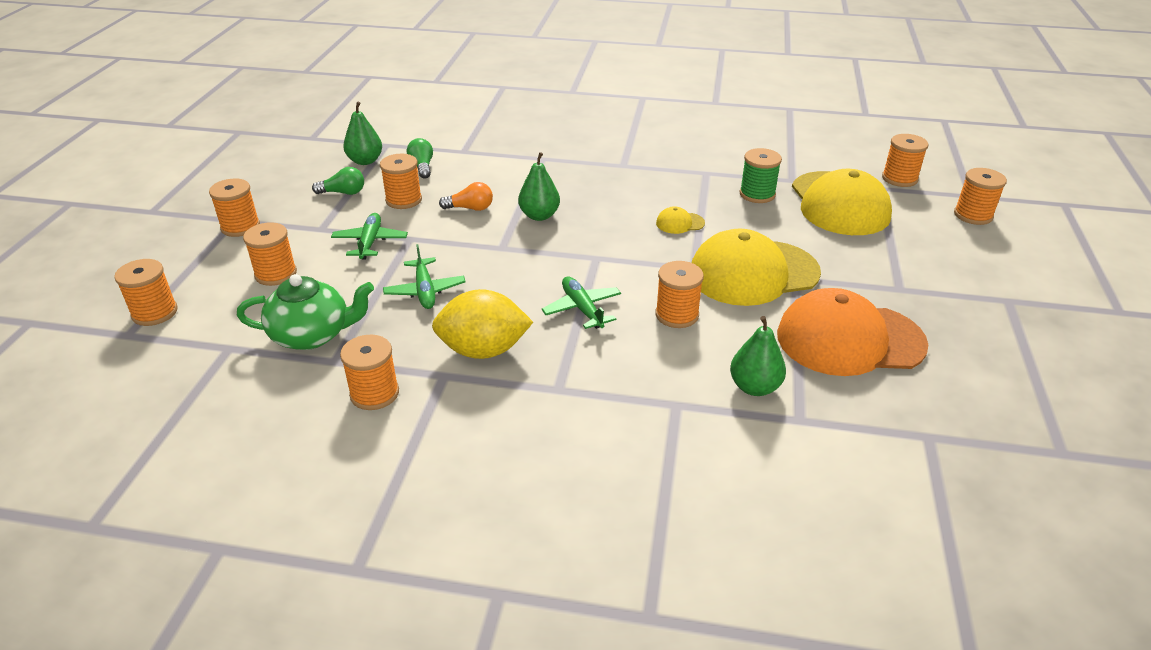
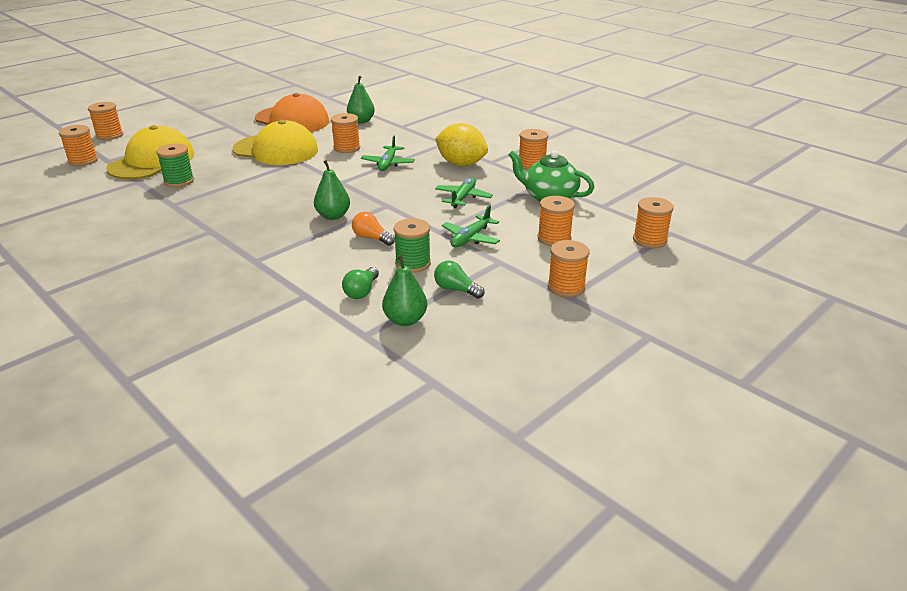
camera: 145 degrees left, 5 degrees down
(404, 200) = (413, 263): orange spool -> green spool
(680, 223) = (259, 182): yellow cap -> none

